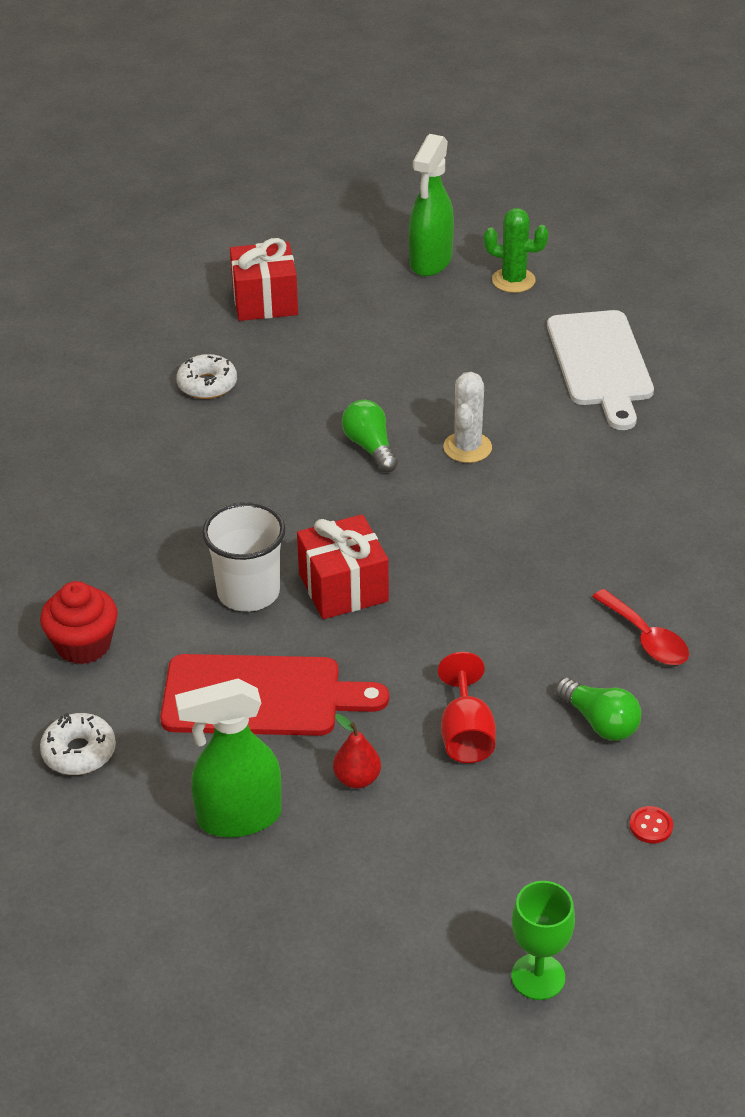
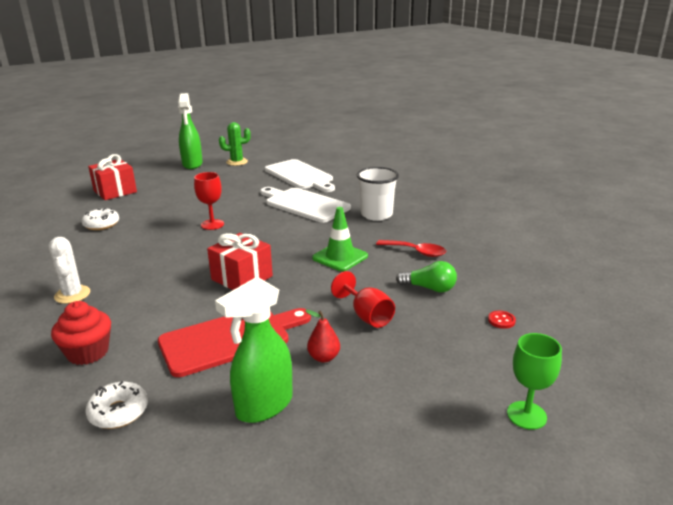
camera: 30 degrees left, 15 degrees down
(248, 592) = (186, 295): white cup -> white cup (376, 215)
(370, 447) = (212, 224): green light bulb -> red goblet
(467, 447) = (263, 213): white cactus -> white cactus (72, 294)
(516, 601) = (340, 257): none -> green traffic cone
(551, 449) = (304, 204): none -> white cutting board

